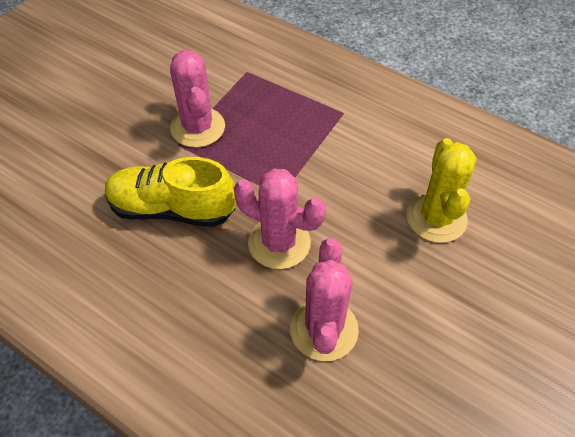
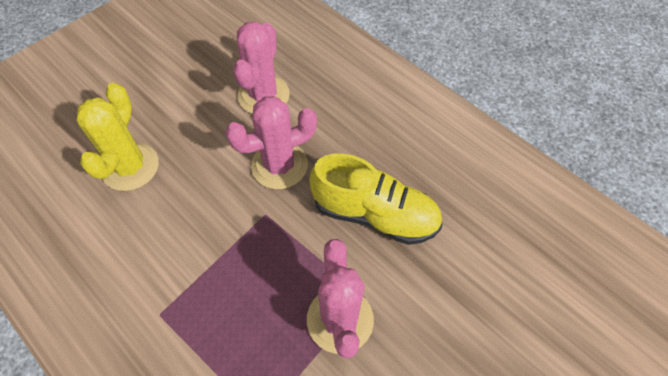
camera: 170 degrees left, 5 degrees up
(279, 243) = (279, 165): pink cactus -> pink cactus turned 60 degrees counterclockwise

